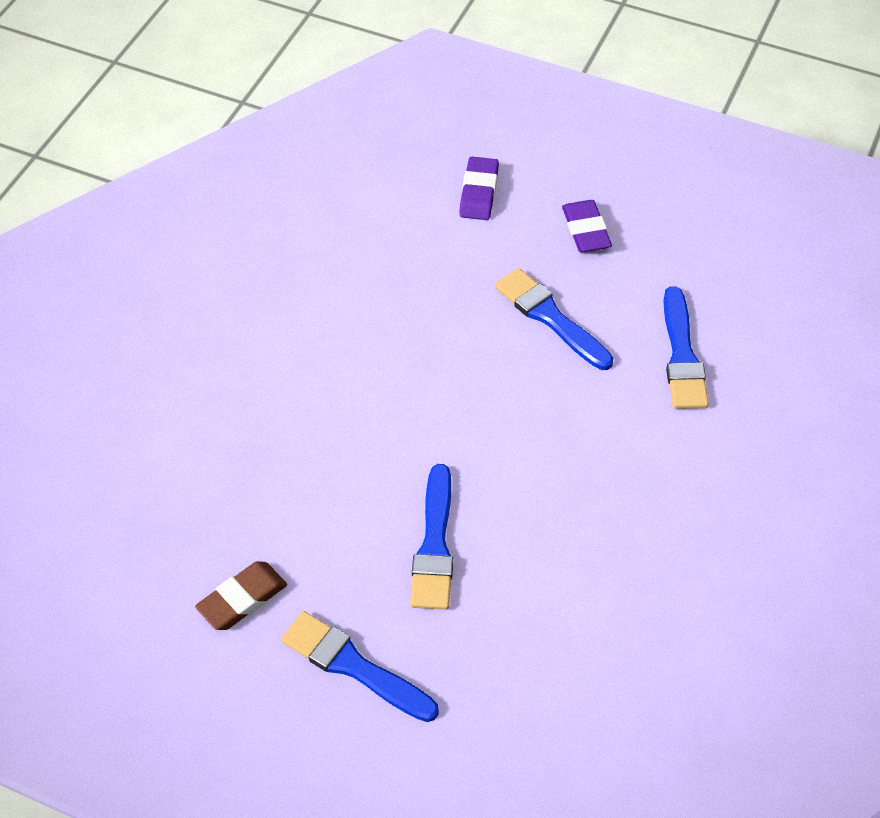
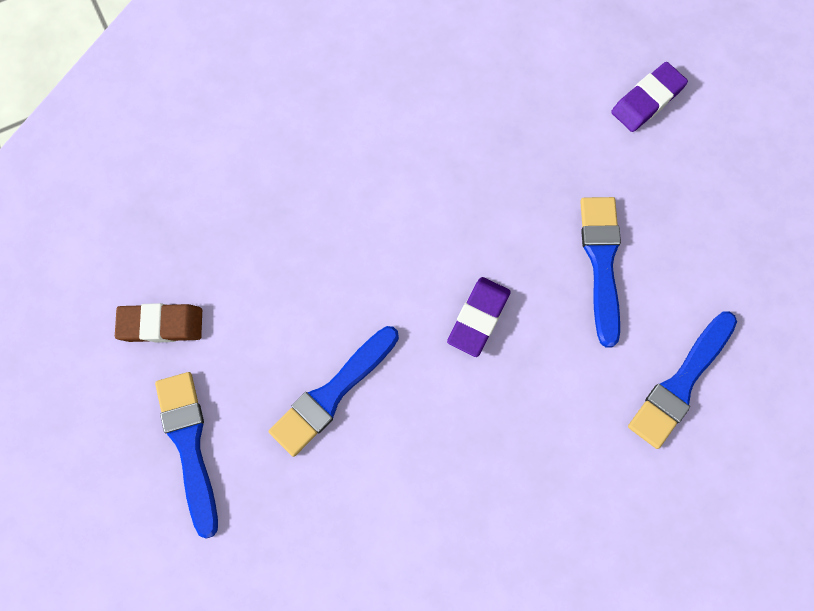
camera: 40 degrees right, 20 degrees up
(585, 230) = (706, 202): purple eraser -> purple eraser (478, 318)

